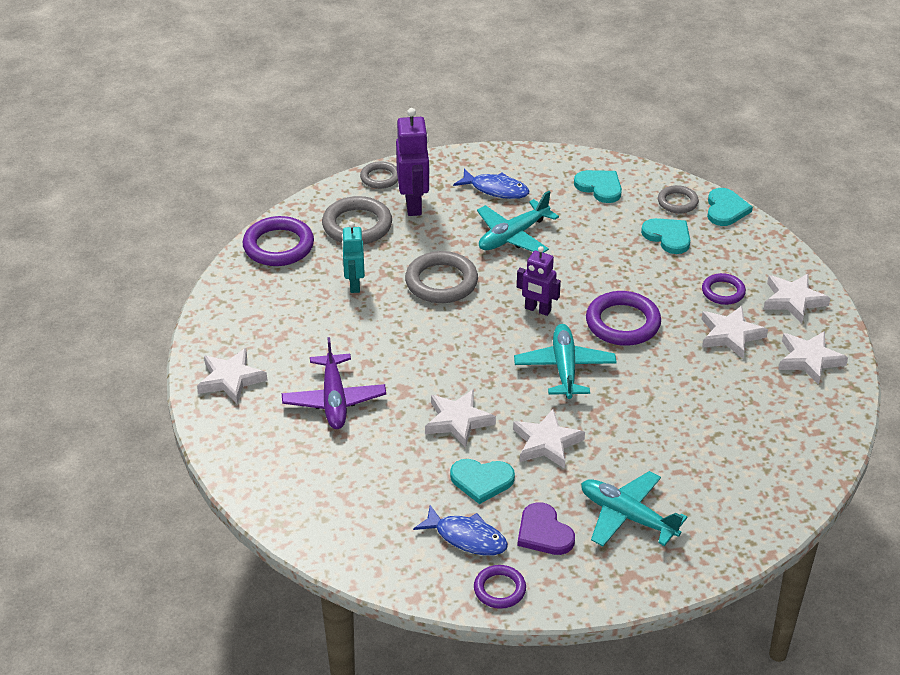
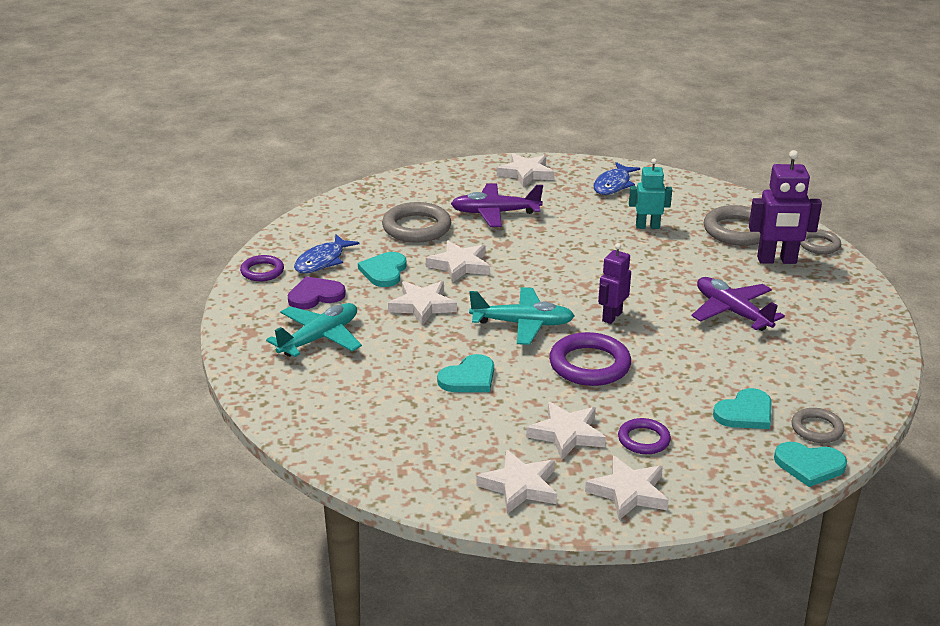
camera: 95 degrees right, 10 degrees down
(278, 246) = (701, 194): purple ring -> none
(441, 282) = (653, 268): grey ring -> grey ring (416, 227)
(496, 189) = (814, 308): blue fish -> blue fish (613, 185)
(513, 236) = (732, 312): turquoise plane -> purple plane
(599, 187) = (835, 375): turquoise heart -> turquoise heart (469, 378)

